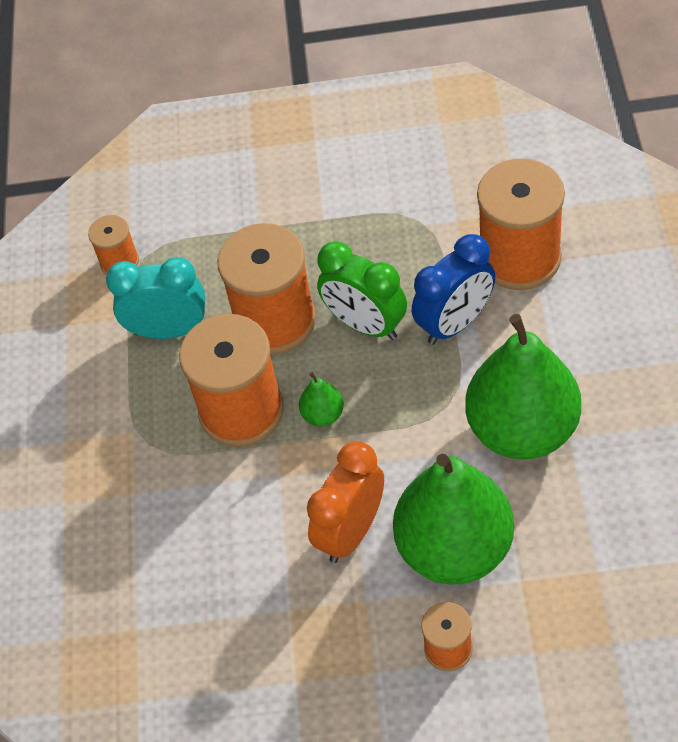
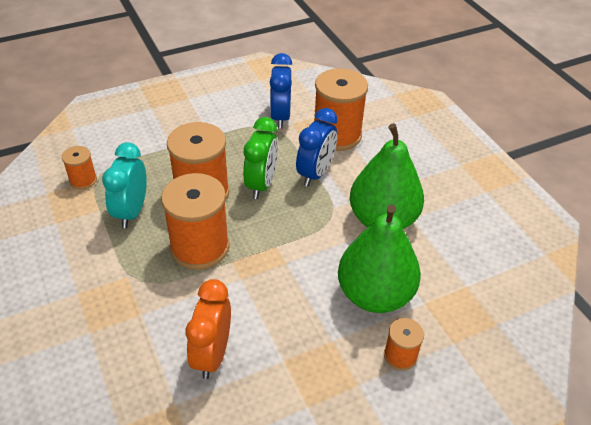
camera: 30 degrees left, 10 degrees down
(169, 330) = (132, 212): turquoise clock -> turquoise clock turned 60 degrees counterclockwise
(323, 415) = (255, 238): green pear -> none
(351, 532) = (304, 301): orange clock -> orange clock (212, 354)
(365, 324) = (261, 184): green clock -> green clock turned 90 degrees counterclockwise
(444, 204) = (280, 117): none -> blue clock

